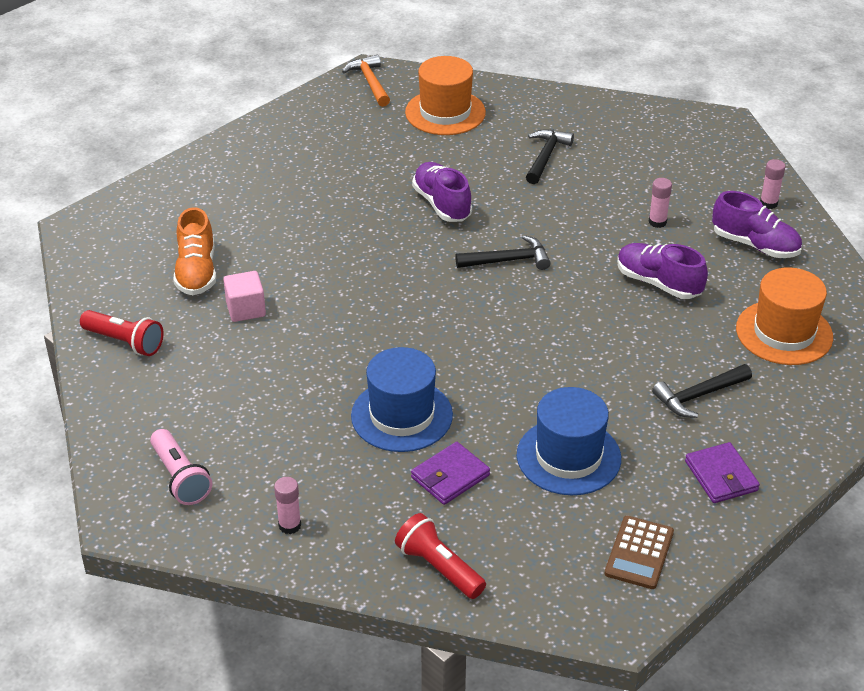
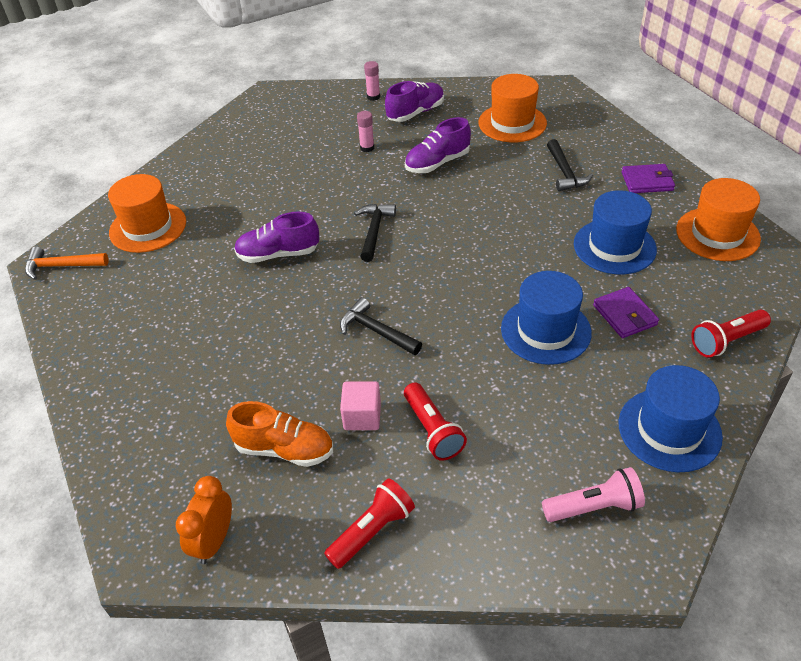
camera: 70 degrees left, 5 degrees up
(98, 259) = (214, 541): none -> orange clock
(242, 357) = (432, 430): none -> red flashlight
(289, 525) = (669, 429): pink glue stick -> blue hat
(545, 157) = (252, 184): black hammer -> black hammer (376, 331)
(639, 553) = (717, 234): brown calculator -> orange hat

